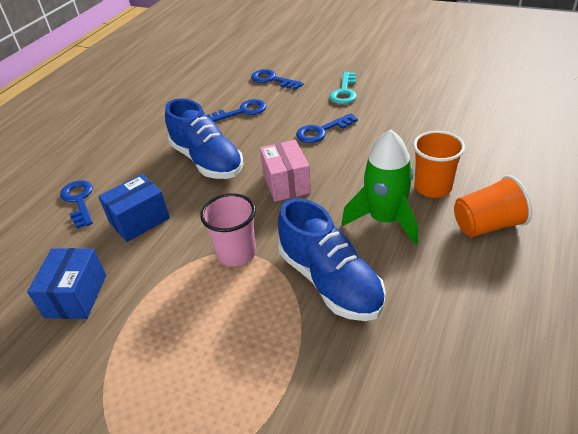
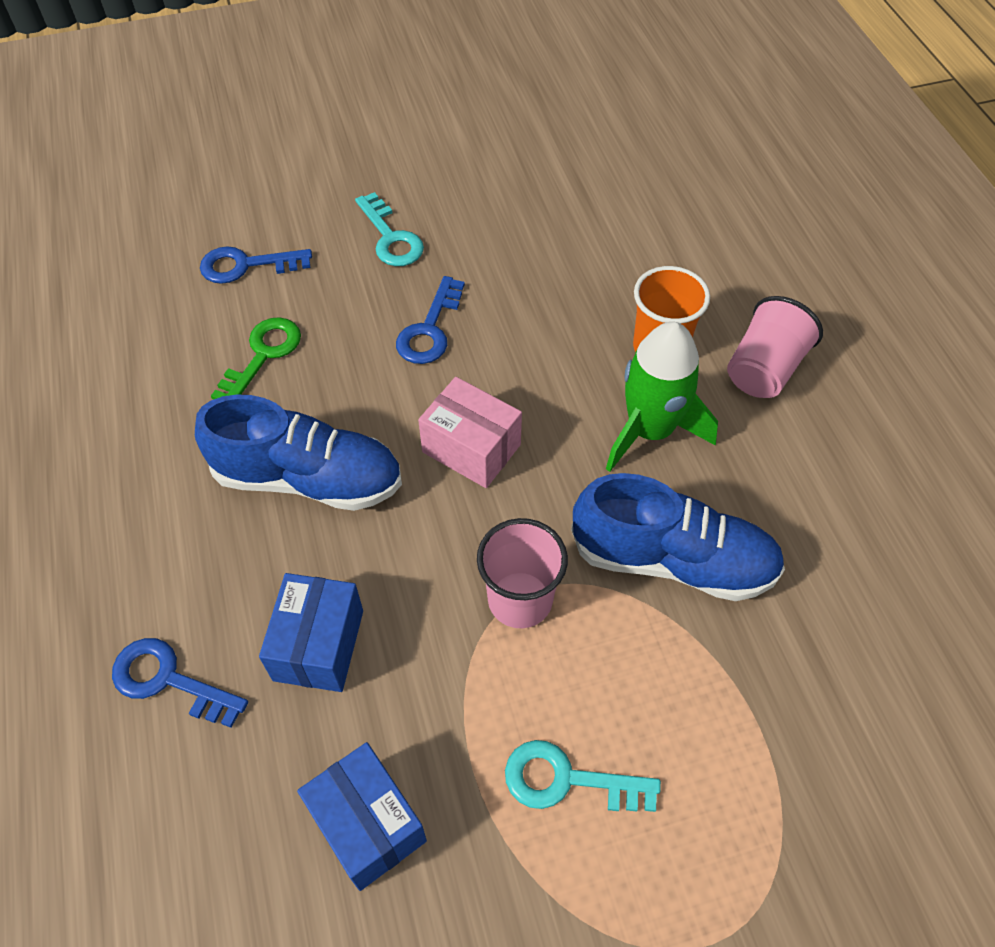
camera: 45 degrees left, 15 degrees up
(168, 339) = (567, 780): none -> turquoise key
(242, 111) = (263, 355): blue key -> green key
(487, 225) = (764, 369): orange cup -> pink cup

